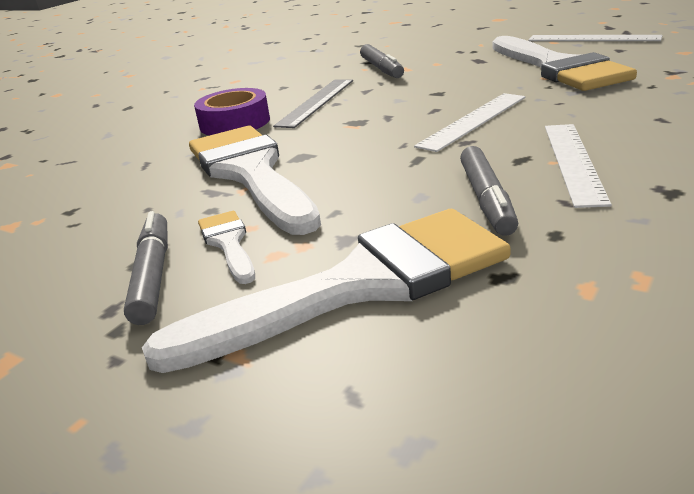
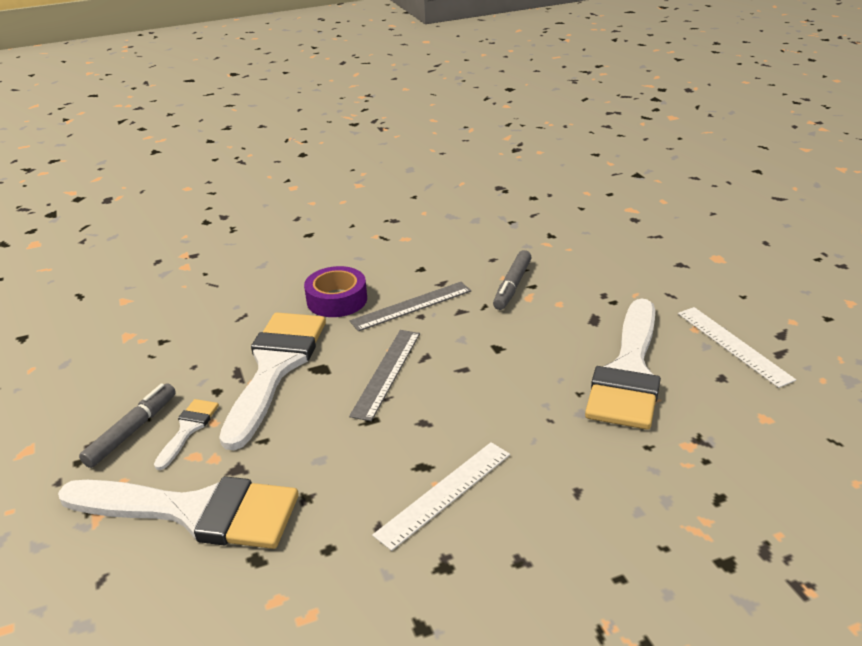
camera: 35 degrees right, 5 degrees up
(372, 134) = (386, 373): none -> grey ruler
(473, 121) = (463, 401): white ruler -> none
(487, 199) = (344, 491): grey marker -> none

